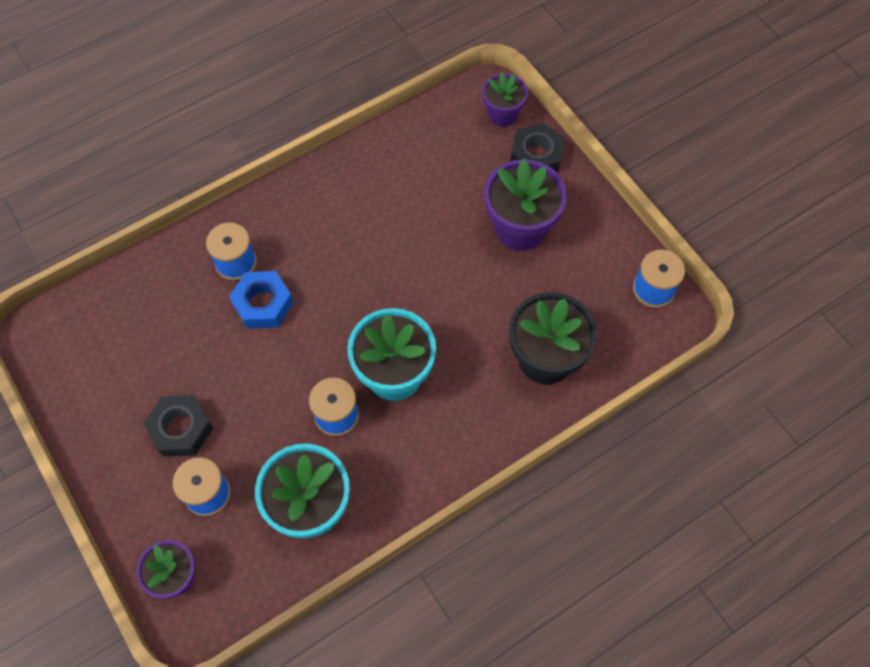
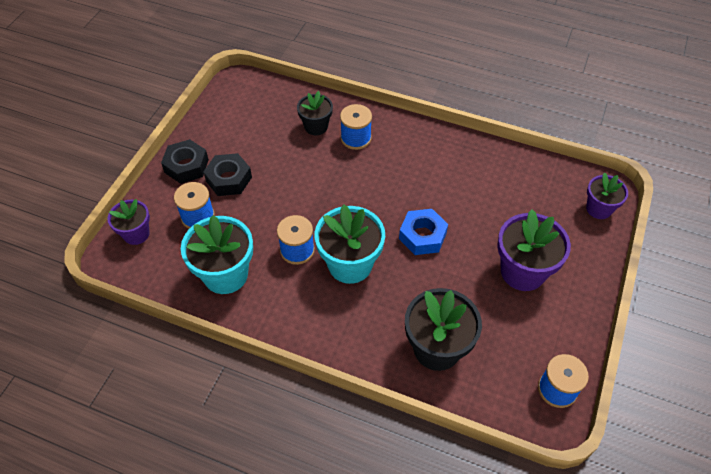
camera: 55 degrees right, 10 degrees down
(184, 291) = (316, 126): none -> black flower pot
(263, 304) = (340, 167): blue nut -> blue nut (422, 236)
(536, 156) = (588, 248): black nut -> black nut (186, 166)

